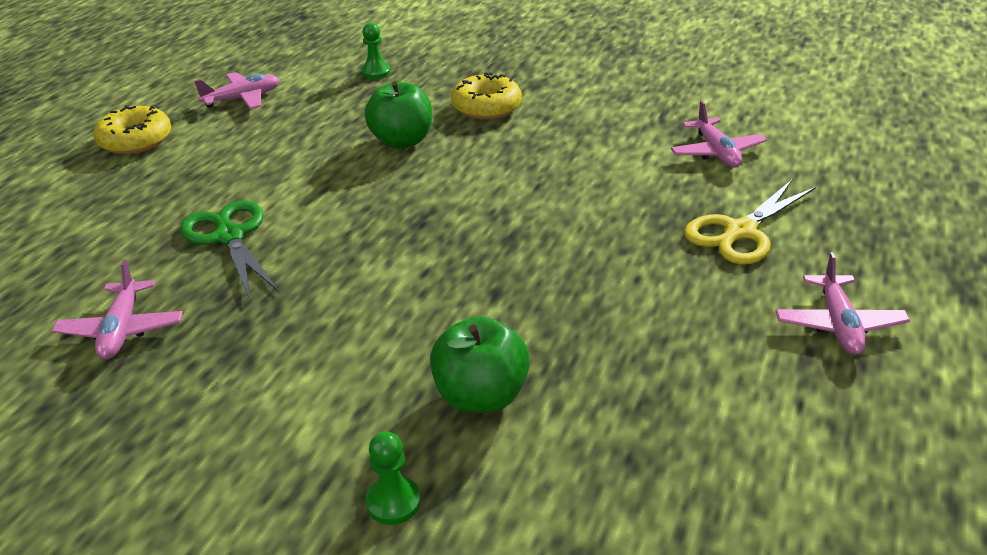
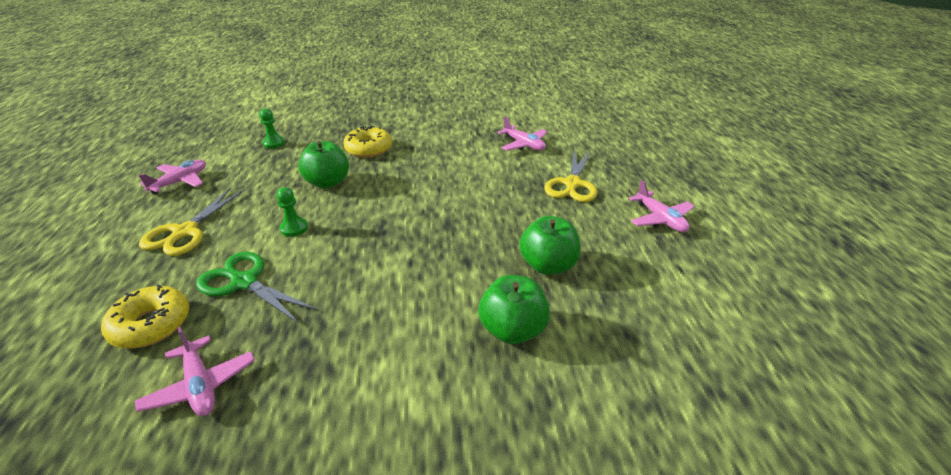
camera: 30 degrees left, 0 degrees up
(136, 140) = (104, 233): yellow donut -> yellow donut (151, 324)
(209, 161) = (185, 232): none -> yellow scissors
(393, 502) = (516, 426): green pawn -> green pawn (294, 228)
(598, 334) = (548, 265): none -> green apple

